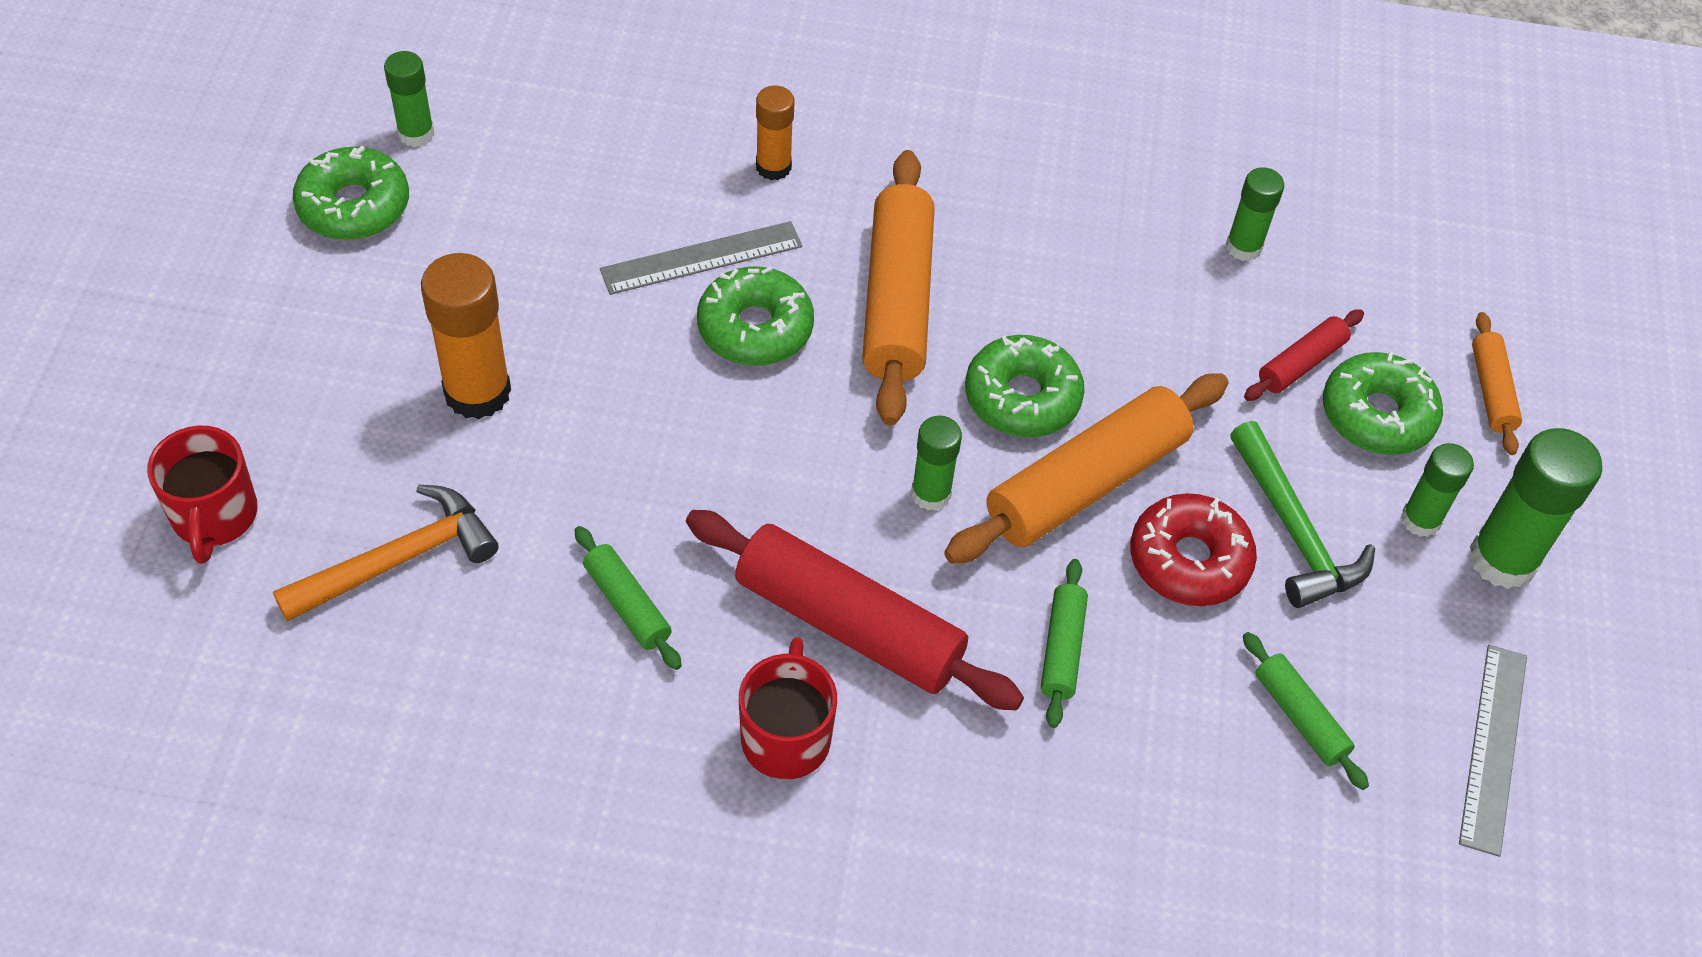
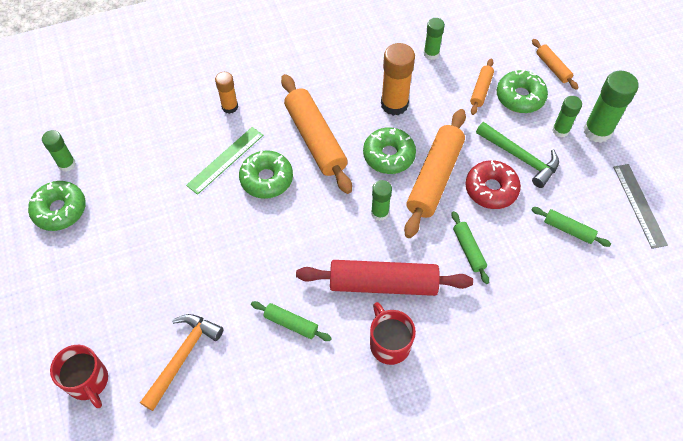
camera: 25 degrees left, 5 degrees up
(477, 392) = (169, 265): orange glue stick -> orange glue stick (394, 104)
(702, 258) = (225, 160): grey ruler -> green ruler
(1301, 363) = (481, 90): red rolling pin -> orange rolling pin

